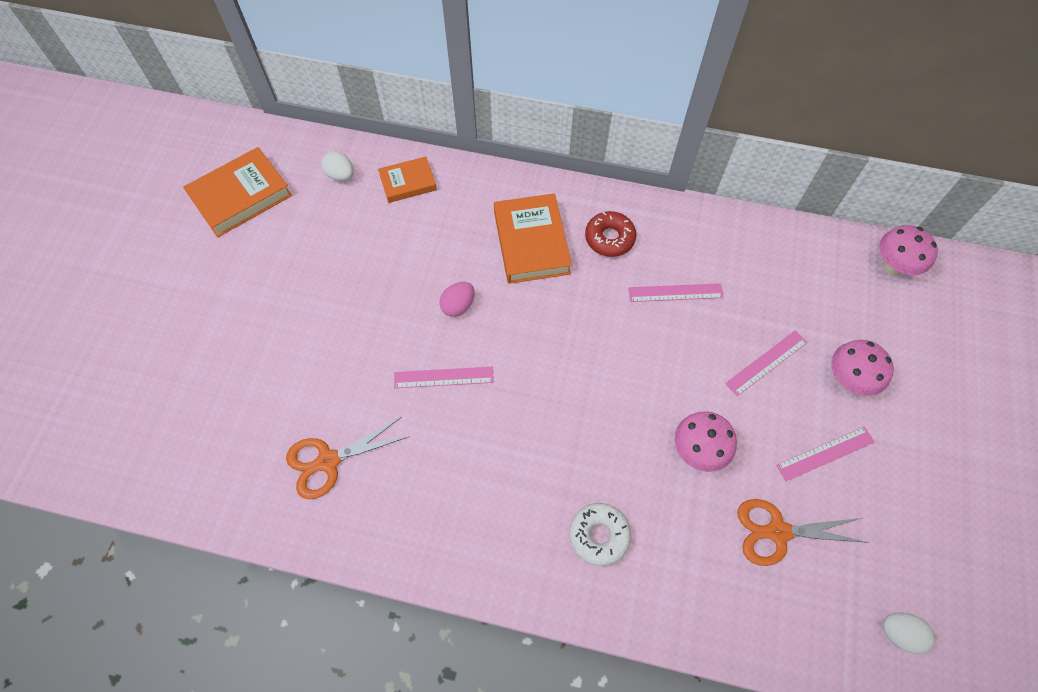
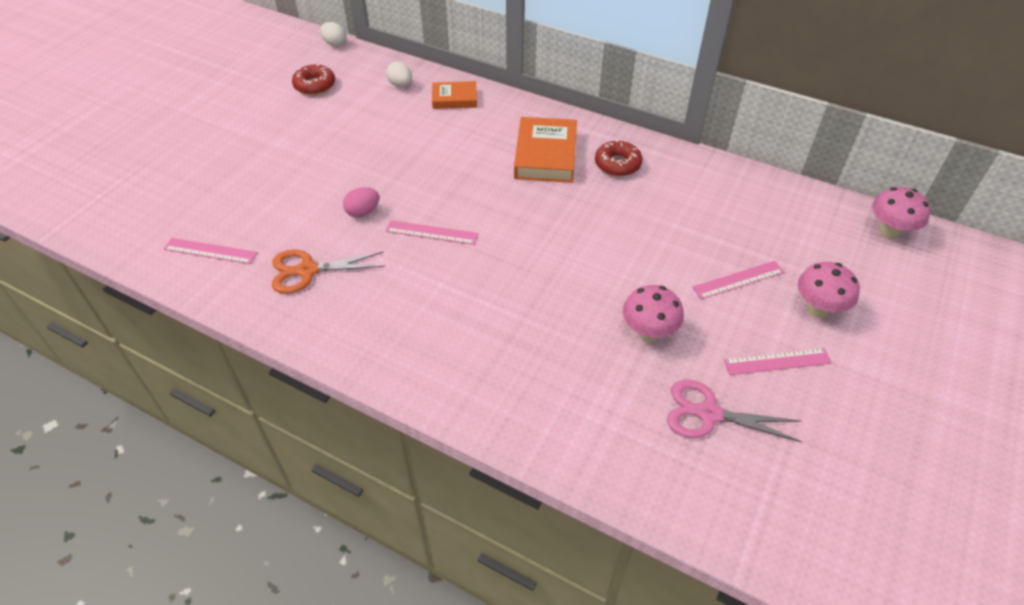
camera: 15 degrees right, 15 degrees down
(241, 196) = (315, 85): orange book -> red donut
(458, 306) = (464, 186): pink egg -> pink egg (363, 212)
(599, 535) = (529, 377): white donut -> none
(675, 293) = (666, 213): pink ruler -> pink ruler (210, 251)
(777, 532) = (708, 414): orange scissors -> pink scissors
(899, 633) = (815, 529): white egg -> white egg (335, 44)

